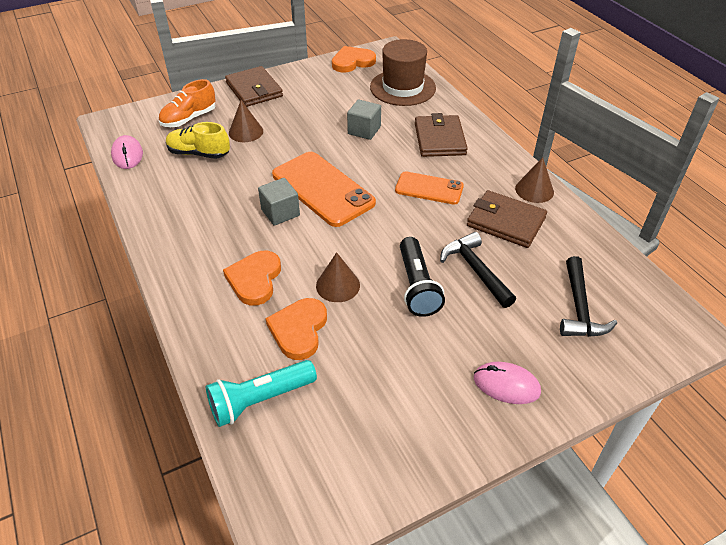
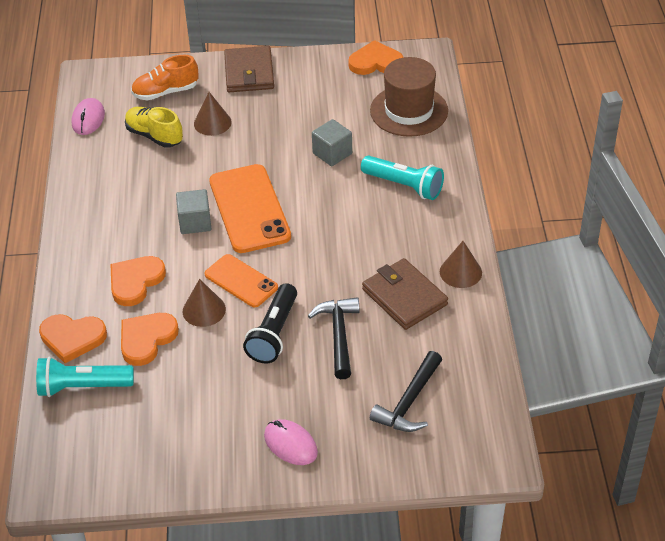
camera: 25 degrees right, 0 degrees up
(220, 353) = (72, 338): none -> orange heart
(429, 188) = (353, 239): orange phone -> orange phone (241, 281)
(439, 139) = (404, 186): brown wallet -> turquoise flashlight

